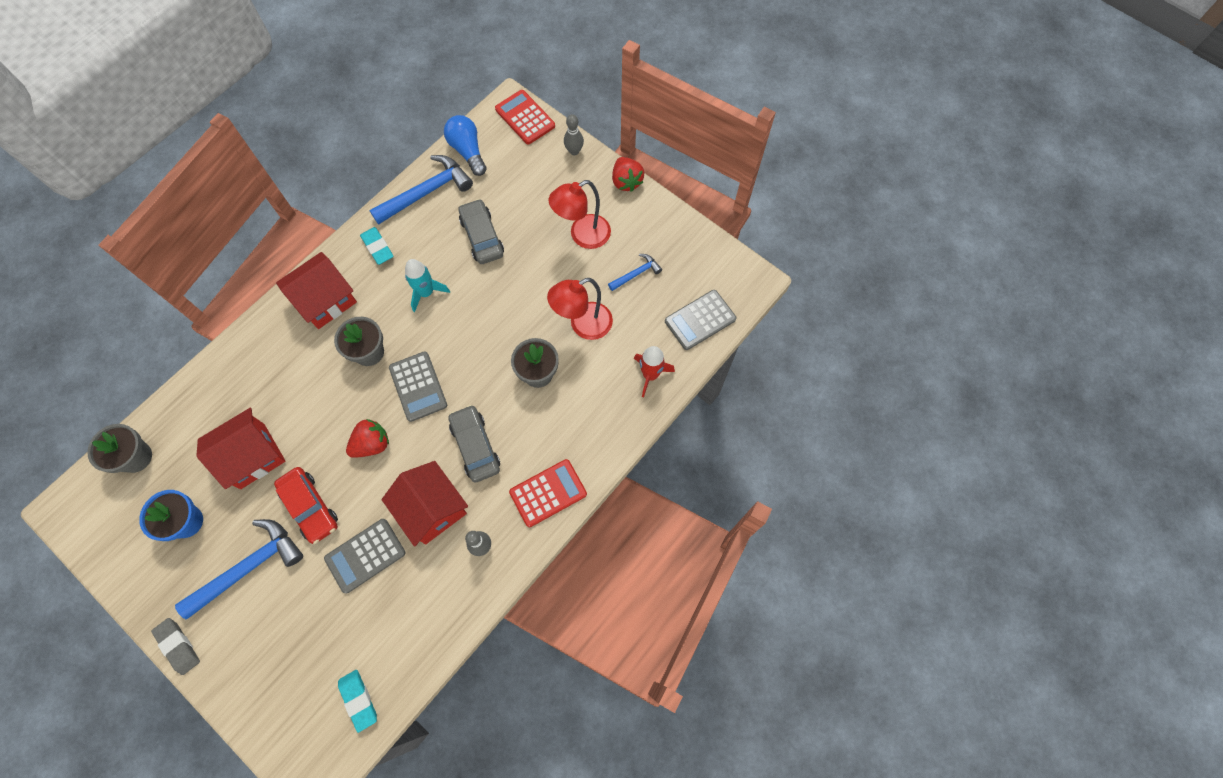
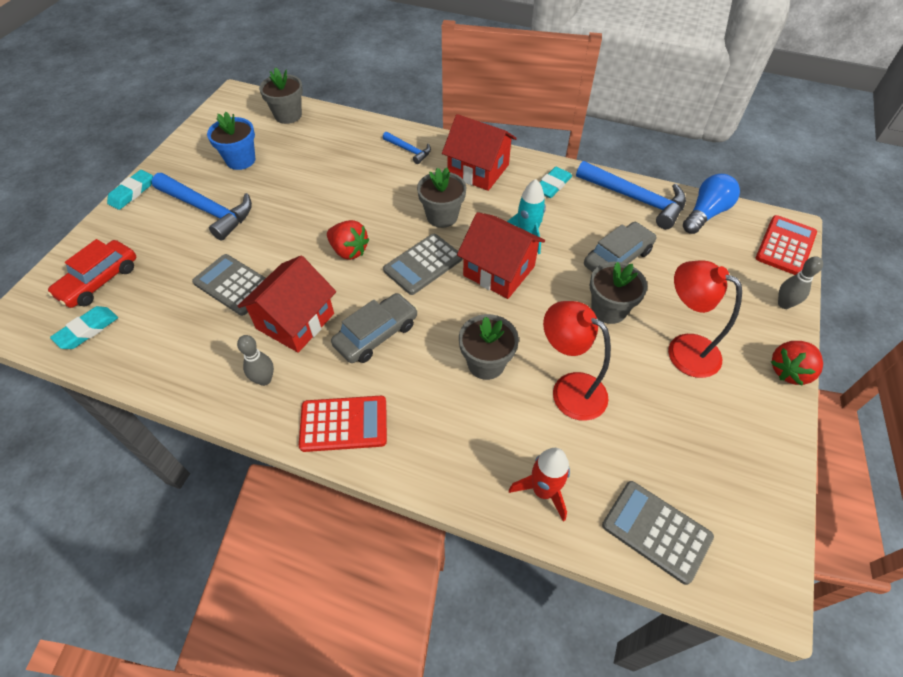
camera: 70 degrees right, 15 degrees down
(178, 646) = (132, 192): grey eraser -> turquoise eraser
(252, 456) = (310, 177): red house -> red house (499, 271)
(310, 507) = (273, 229): red car -> red car (99, 281)
(527, 267) = (609, 309): none -> grey flower pot
(548, 493) = (344, 424): red calculator -> red calculator turned 45 degrees counterclockwise
(636, 274) = (672, 425): blue hammer -> blue hammer (409, 150)

